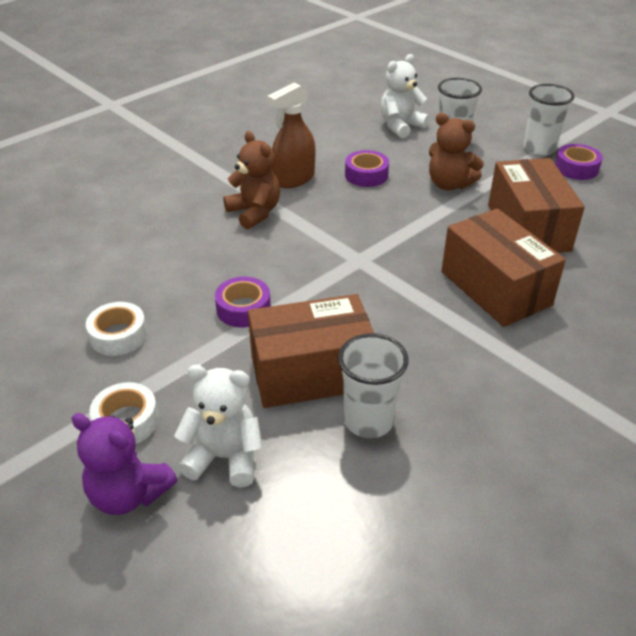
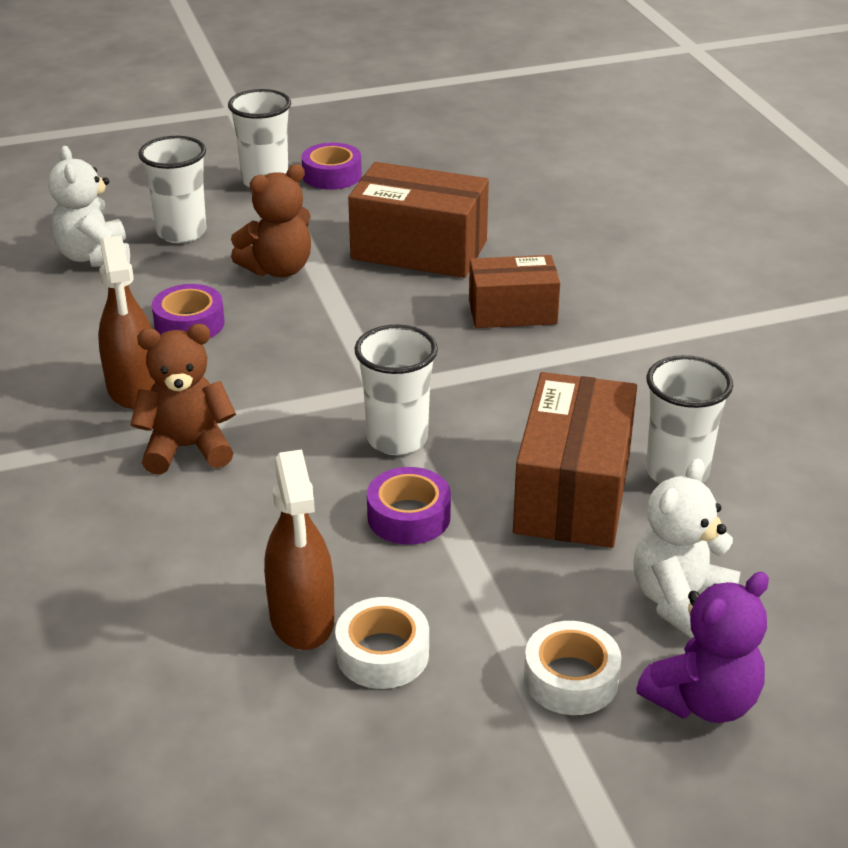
camera: 65 degrees left, 5 degrees down
(134, 297) = (302, 619): none -> brown spray bottle
(314, 281) = (397, 439): none -> white cup
(495, 288) = (512, 312): brown box -> brown box, size x0.65

